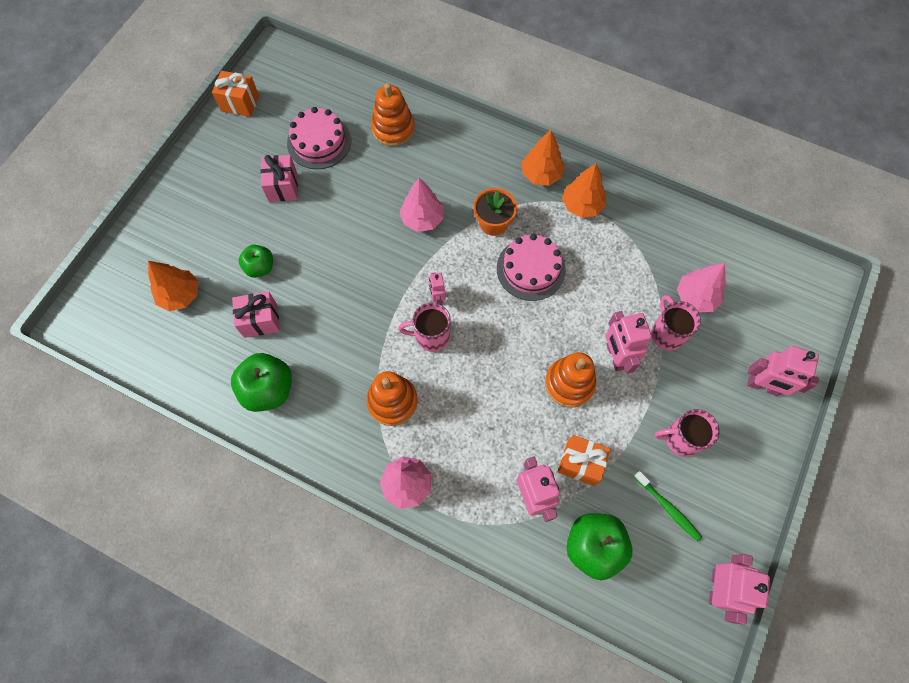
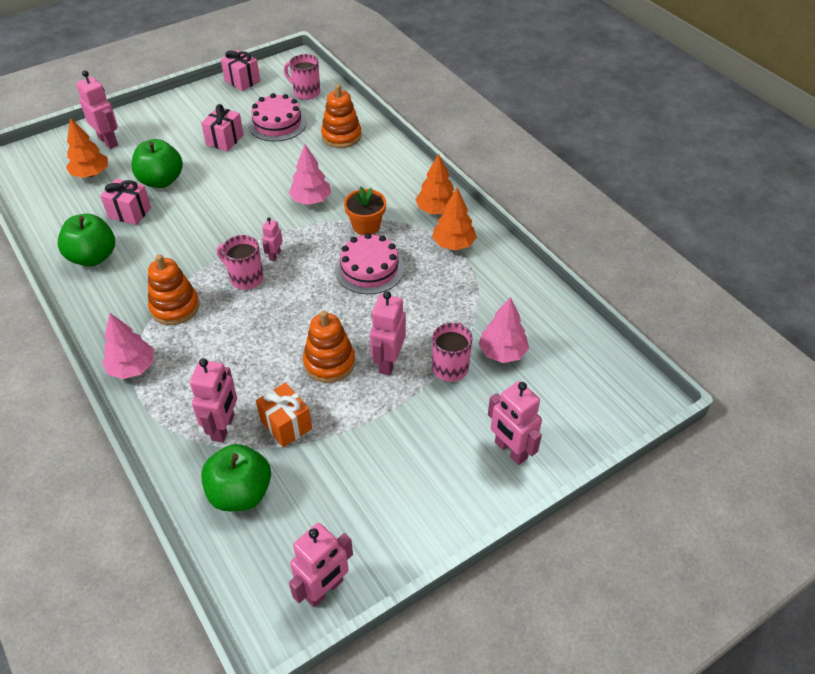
camera: 30 degrees right, 20 degrees down
(163, 246) = (108, 141): none -> pink robot
(240, 103) = (242, 81): orange gift -> pink gift
(260, 267) = (161, 181): green apple -> green apple, size x1.62
(668, 507) = (334, 499): green toothbrush -> none
(681, 439) = (394, 452): pink mug -> pink mug (306, 92)

